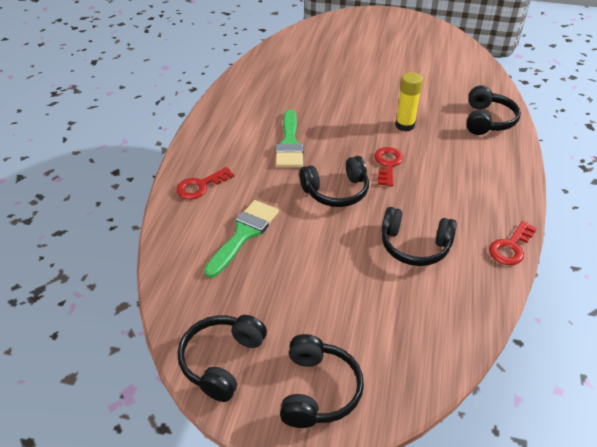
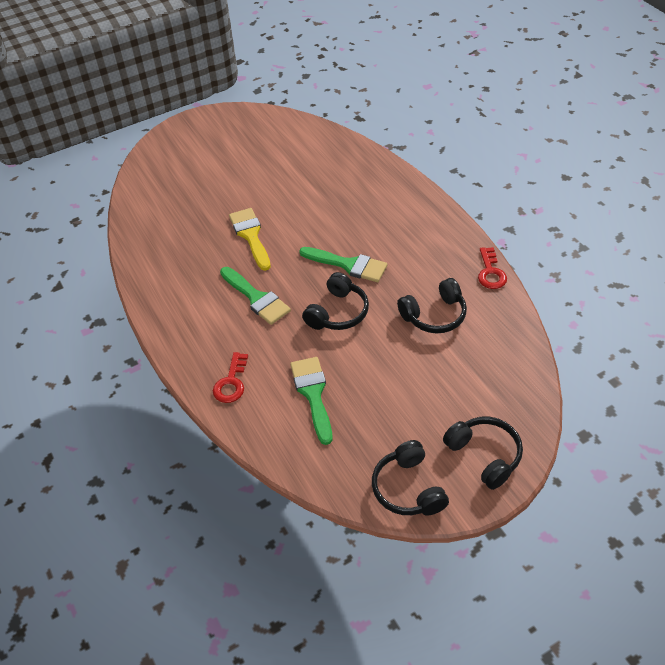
camera: 40 degrees left, 5 degrees up
(338, 102) = (250, 235): none -> yellow brush
(387, 164) = (348, 265): red key -> green brush
(405, 125) = (324, 223): yellow glue stick -> none
(487, 120) = (377, 180): black headphones -> none

